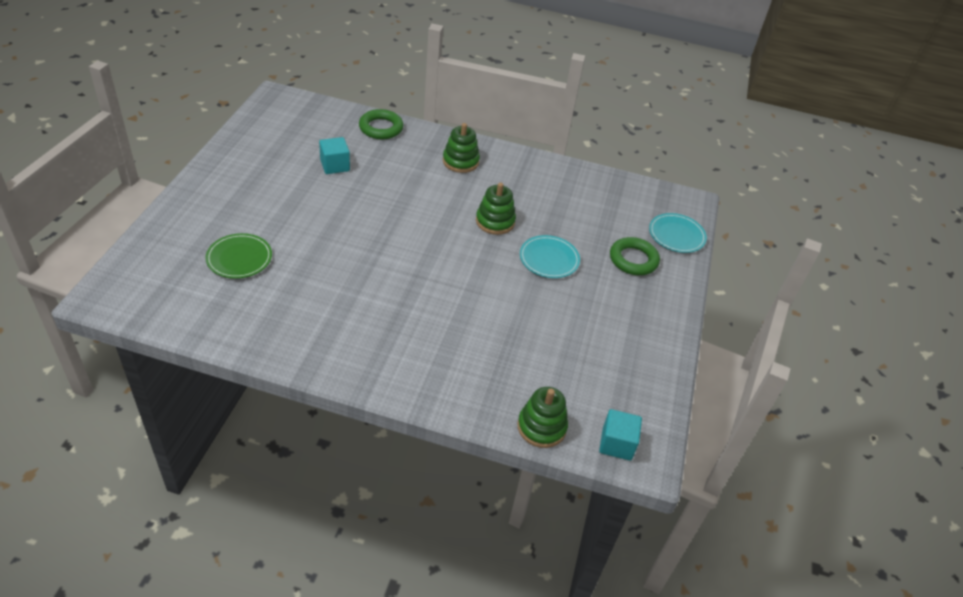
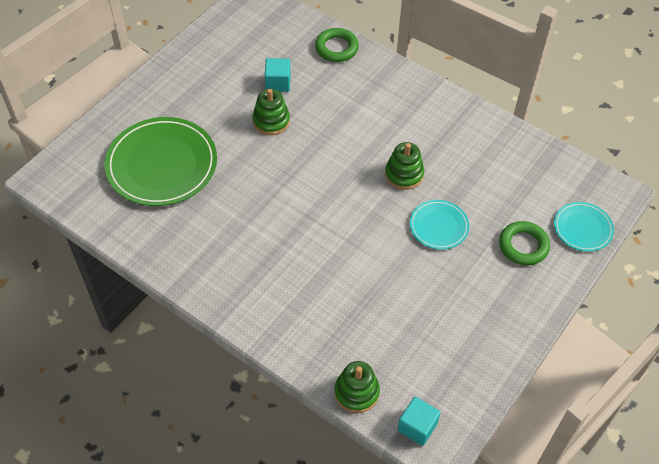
camera: 25 degrees right, 10 degrees up
(239, 258) = (162, 164): green plate -> green plate, size x1.94
(460, 161) = (398, 100): green stacking toy -> green stacking toy (271, 121)

